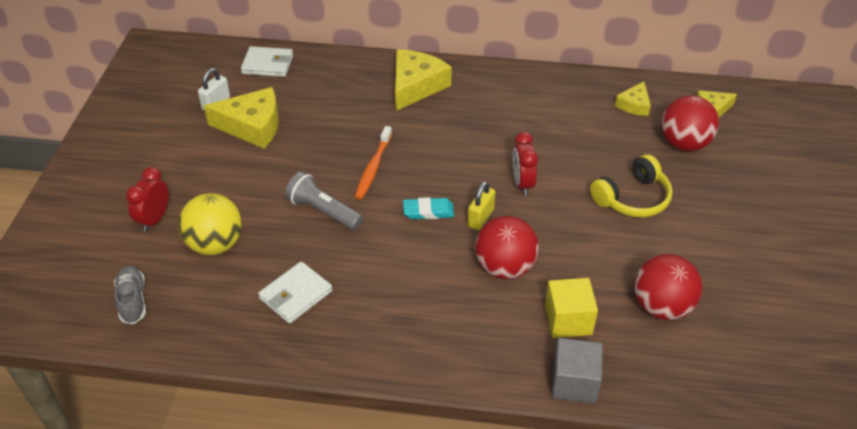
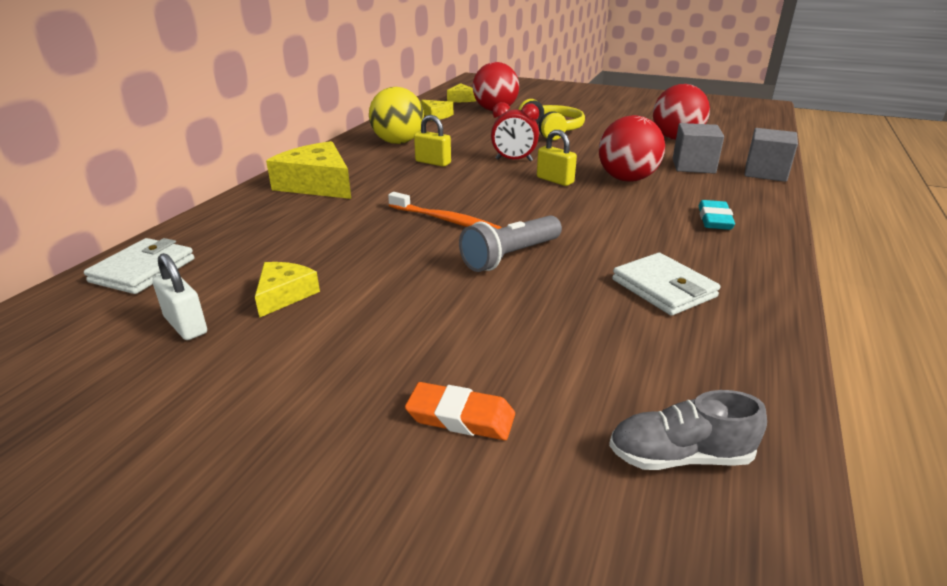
camera: 75 degrees left, 15 degrees down
(154, 219) = (460, 417): red clock -> orange eraser
(215, 244) = (549, 348): yellow ball -> yellow ball (398, 142)
(252, 126) = (284, 295): yellow cheese -> yellow cheese, size x0.55
(428, 211) = (535, 201): turquoise eraser -> turquoise eraser (714, 219)
(491, 134) = (433, 162): none -> yellow padlock
(568, 320) = (693, 166): yellow cube -> grey cube

